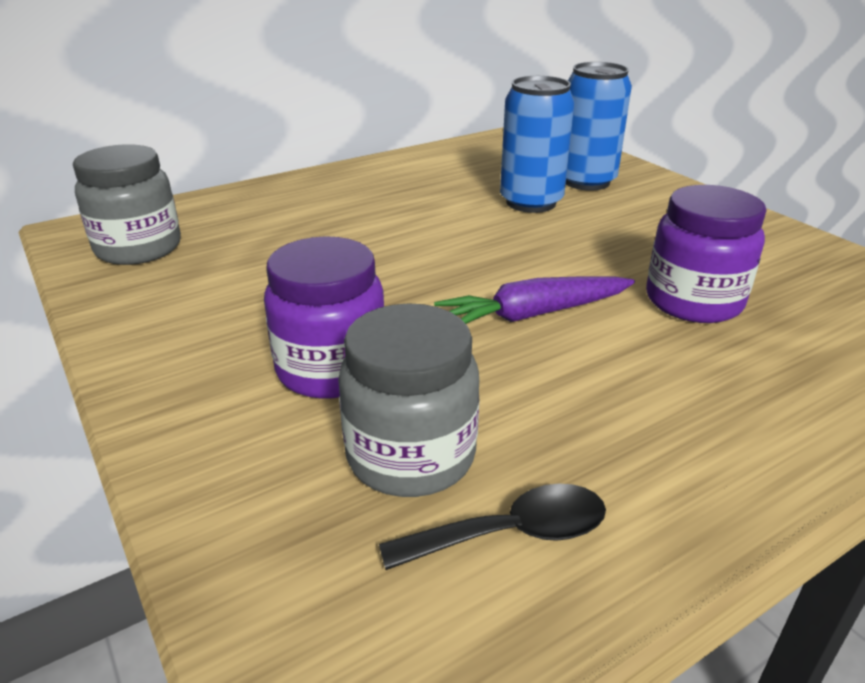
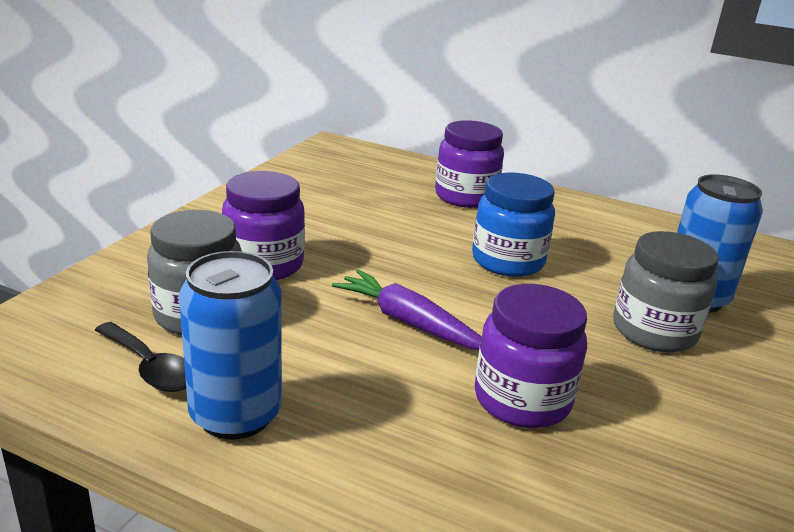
camera: 55 degrees right, 5 degrees down
(138, 248) = (334, 166): grey jar -> grey jar (654, 331)
(314, 204) = (465, 197): none -> purple jar
(462, 228) = (507, 261): none -> blue jar
(531, 202) = (602, 280): blue can -> blue can (235, 415)

